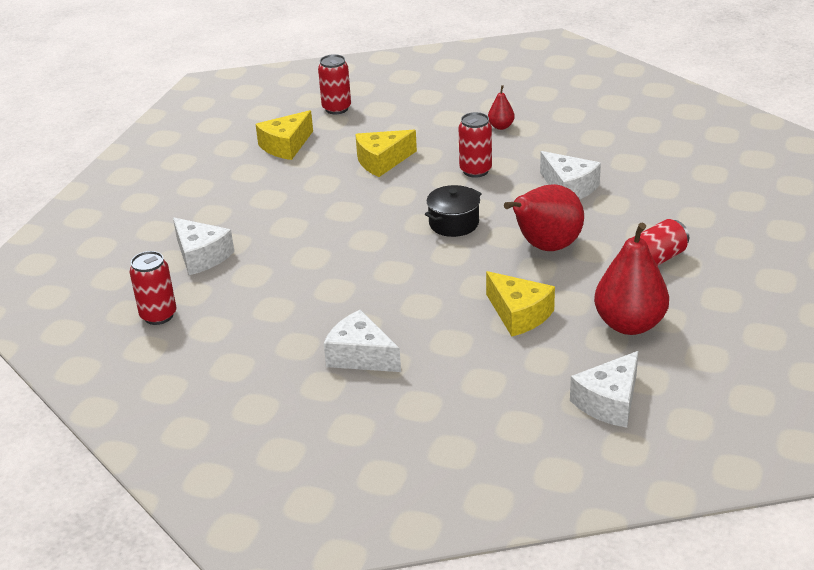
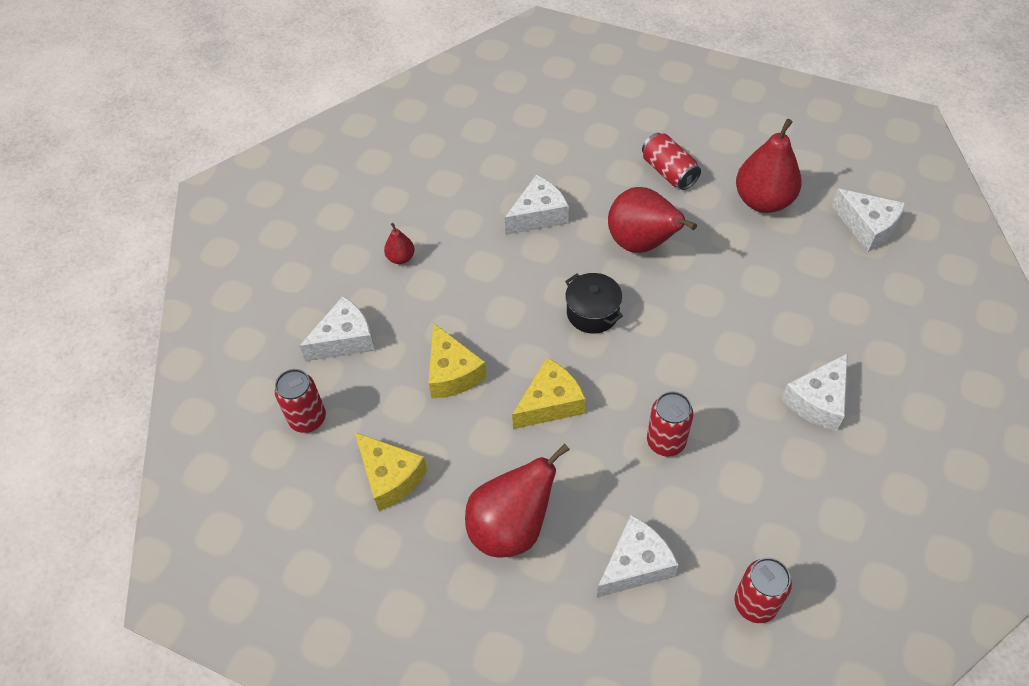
camera: 85 degrees left, 20 degrees up
(239, 199) = (511, 527): none -> red pear
(411, 113) = (345, 339): none -> white cheese
(475, 170) = (490, 287): red can -> red can (666, 442)
(519, 314) = (749, 274): yellow cheese -> yellow cheese (550, 403)

